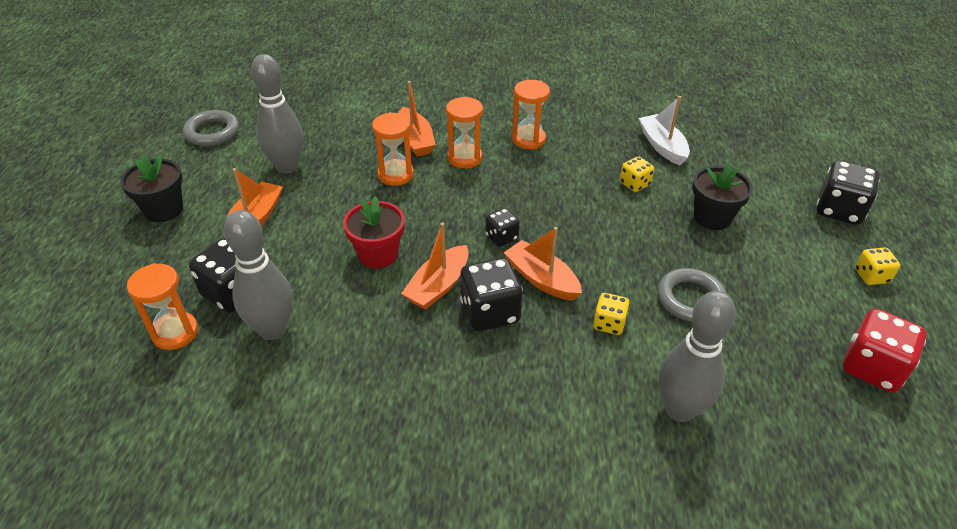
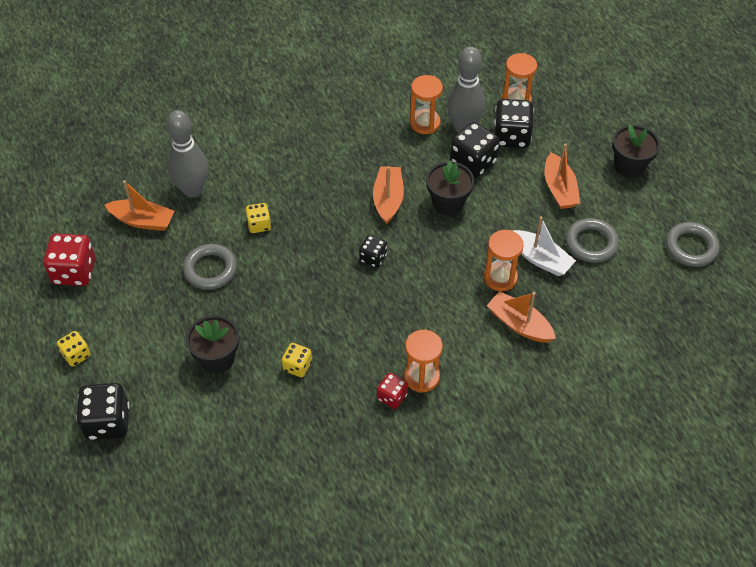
camera: 150 degrees right, 10 degrees up
(287, 167) = (591, 243): grey bowling pin -> grey ring
(378, 254) = (448, 203): red flower pot -> black flower pot
(464, 158) = (460, 324): orange hourglass -> orange hourglass (425, 123)
(490, 312) = (341, 197): black dice -> black dice (473, 162)
(541, 279) = (322, 237): orange boat -> orange boat (143, 221)
(563, 137) = (392, 397): none -> red dice
(662, 146) = (293, 432): white boat -> white boat (540, 259)

